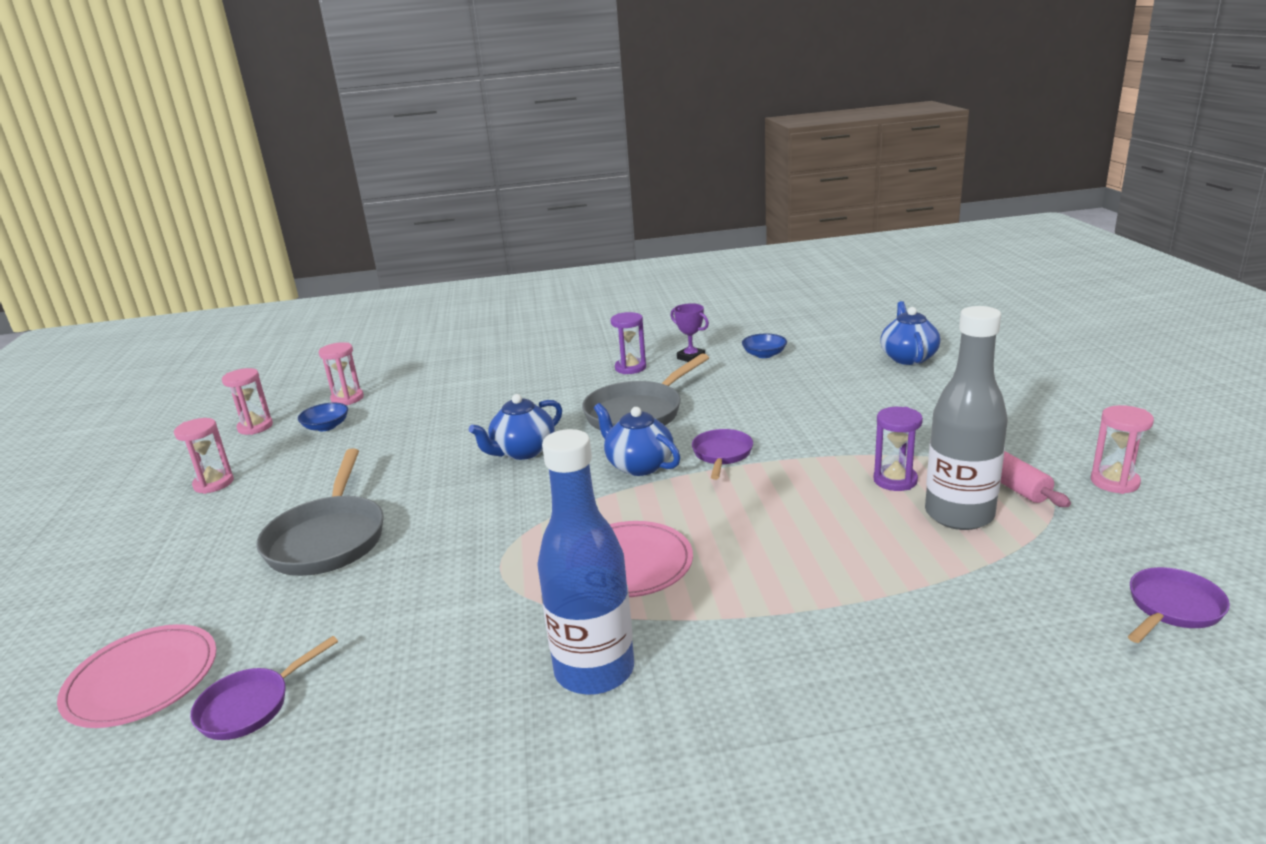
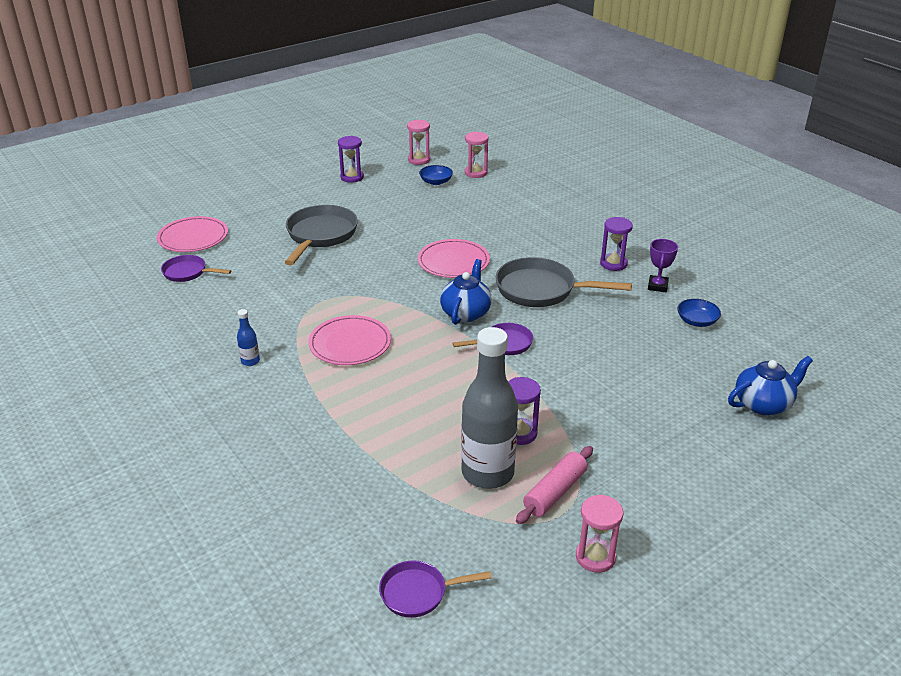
camera: 60 degrees right, 10 degrees up
(214, 483) = (352, 177): pink hourglass -> purple hourglass
(328, 539) = (320, 235): grey pan -> grey pan turned 135 degrees clockwise
(522, 451) = (453, 262): blue teapot -> pink plate
(594, 671) = (250, 361): blue bottle -> blue bottle, size x0.41
(1172, 608) = (418, 593): purple pan -> purple pan turned 150 degrees clockwise

